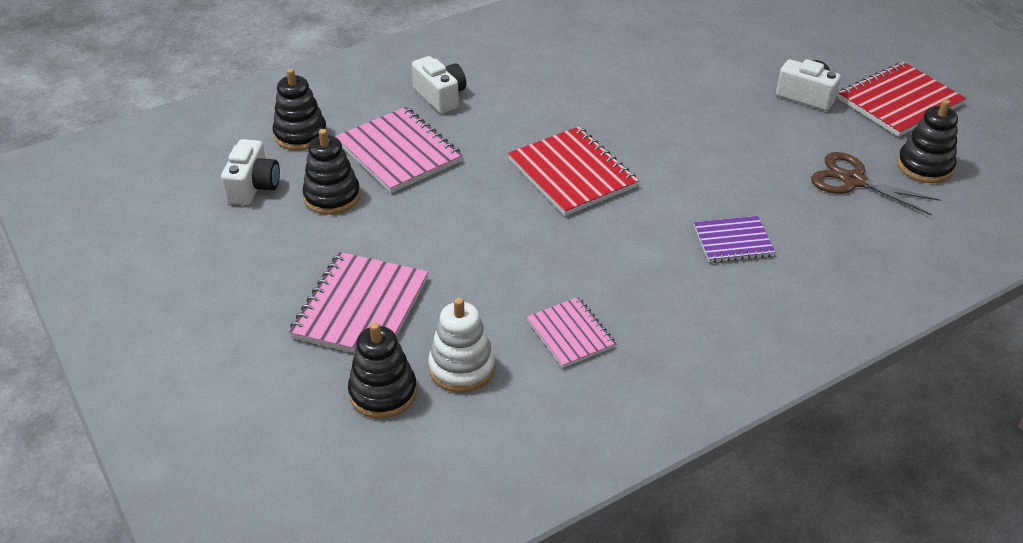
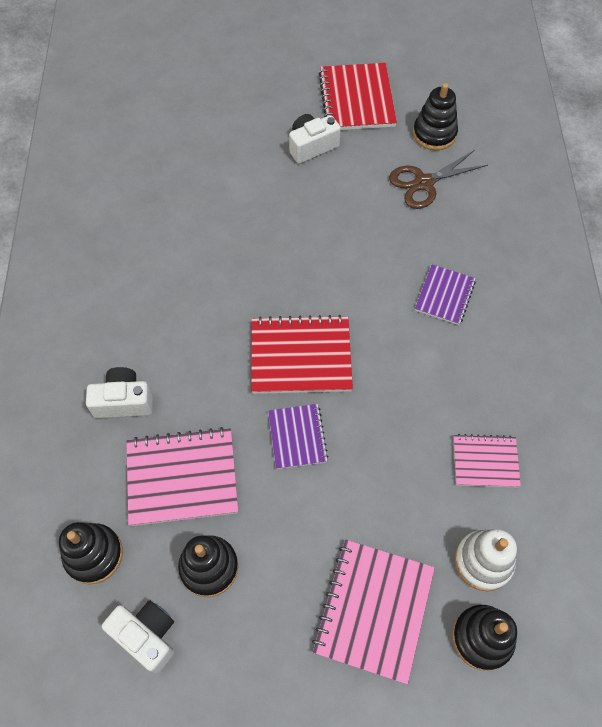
camera: 60 degrees left, 20 degrees up
(360, 308) = (373, 610): pink notebook -> pink notebook turned 60 degrees clockwise
(490, 201) = (297, 437): none -> purple notebook

